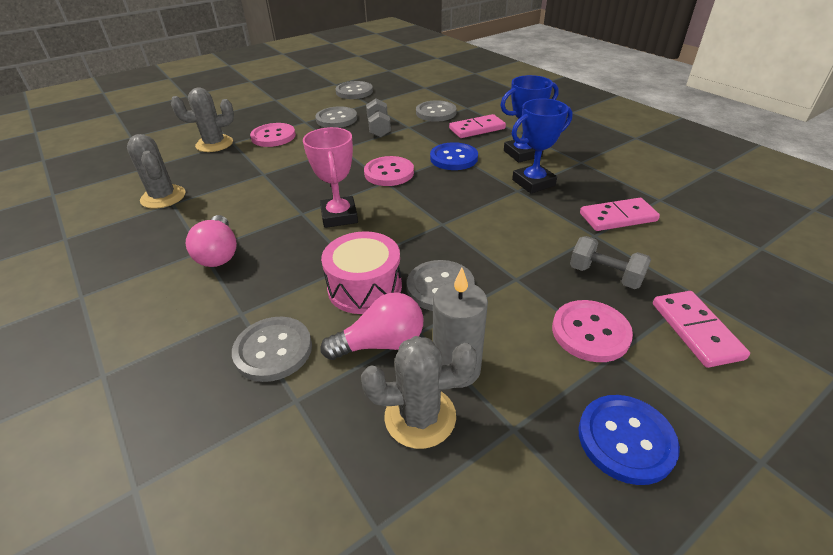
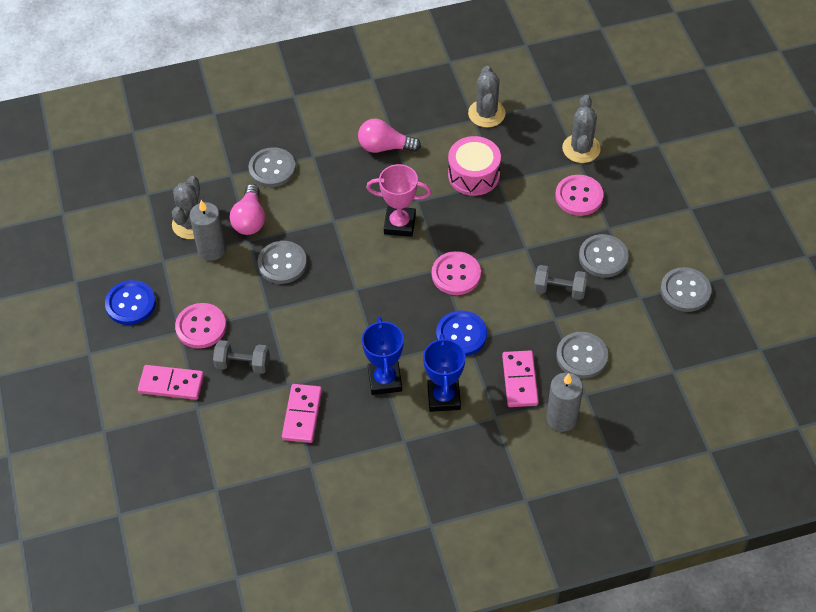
camera: 110 degrees right, 15 degrees up
(163, 197) = (486, 113): grey cactus -> grey cactus turned 75 degrees counterclockwise
(364, 287) = (304, 222): pink drum -> pink drum (473, 175)
(495, 111) = (562, 418): none -> grey candle
(605, 275) = (243, 364): grey dumbbell -> grey dumbbell turned 45 degrees clockwise

